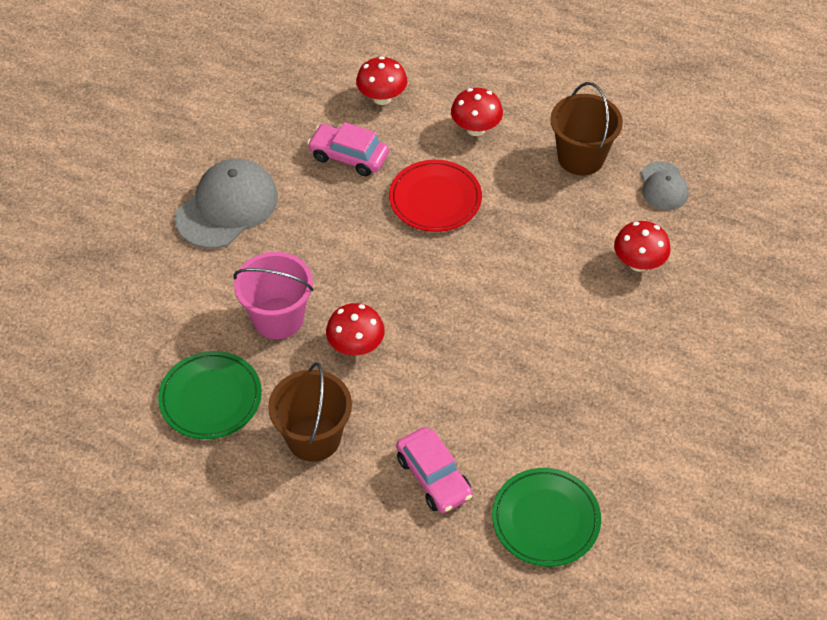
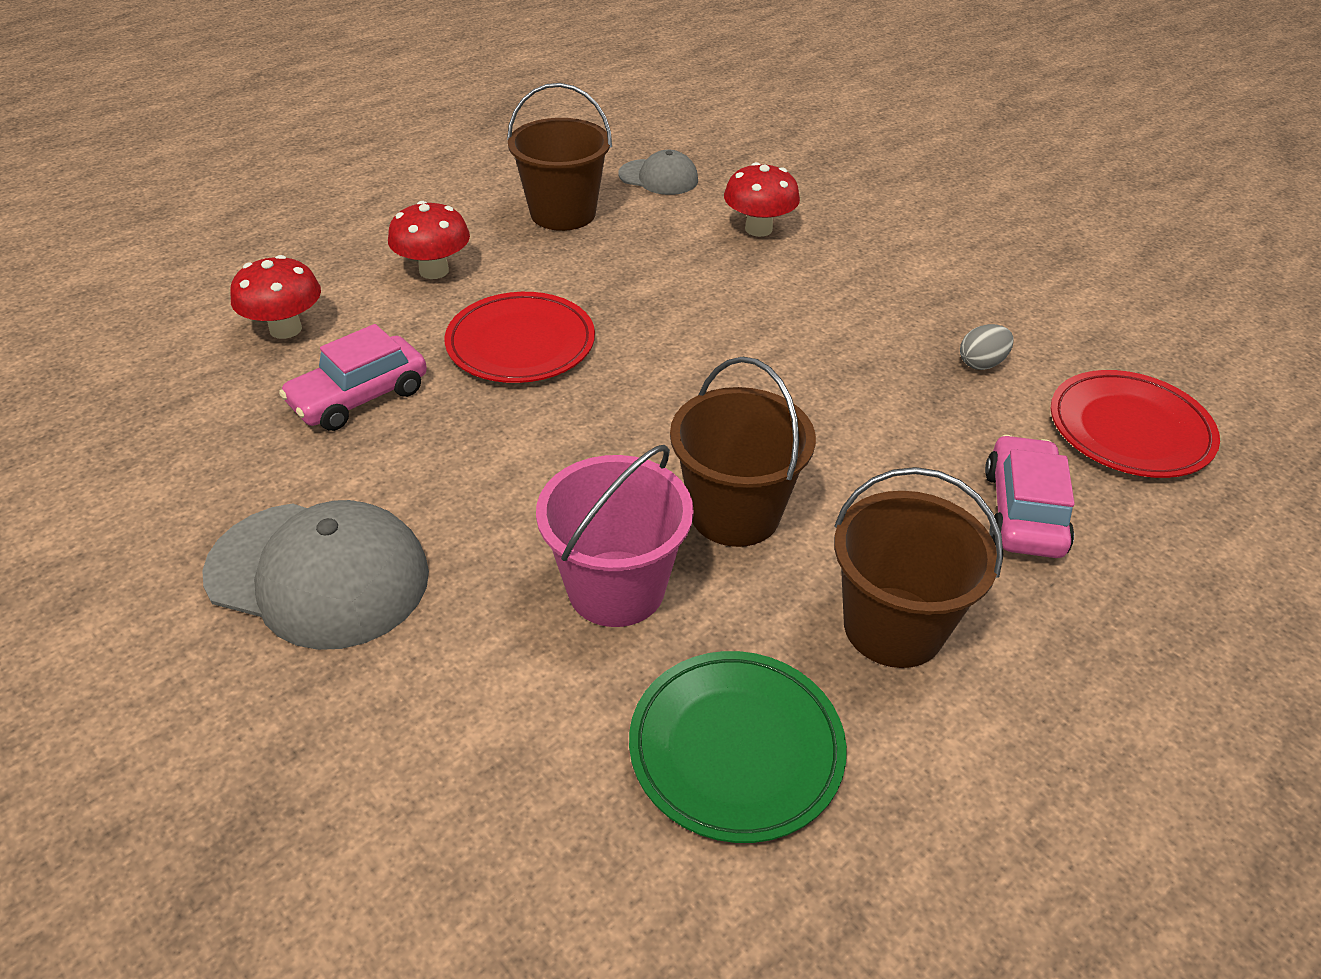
camera: 65 degrees left, 10 degrees down
(227, 207) = (318, 574): grey cap -> grey cap turned 135 degrees clockwise
(356, 346) = (735, 513): red mushroom -> brown bucket
(433, 477) = (1023, 512): pink car -> pink car turned 75 degrees counterclockwise
(545, 519) = (1129, 429): green plate -> red plate
(565, 426) = (981, 363): none -> grey egg

